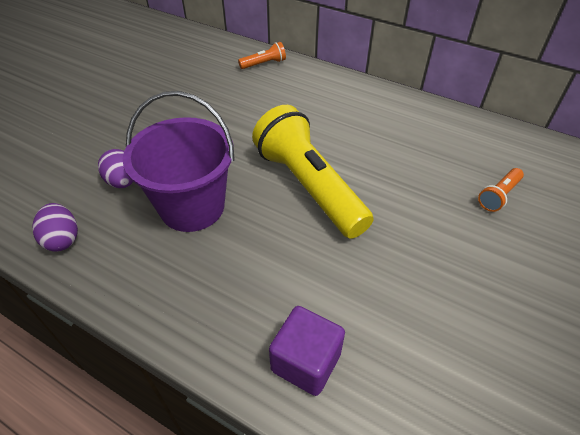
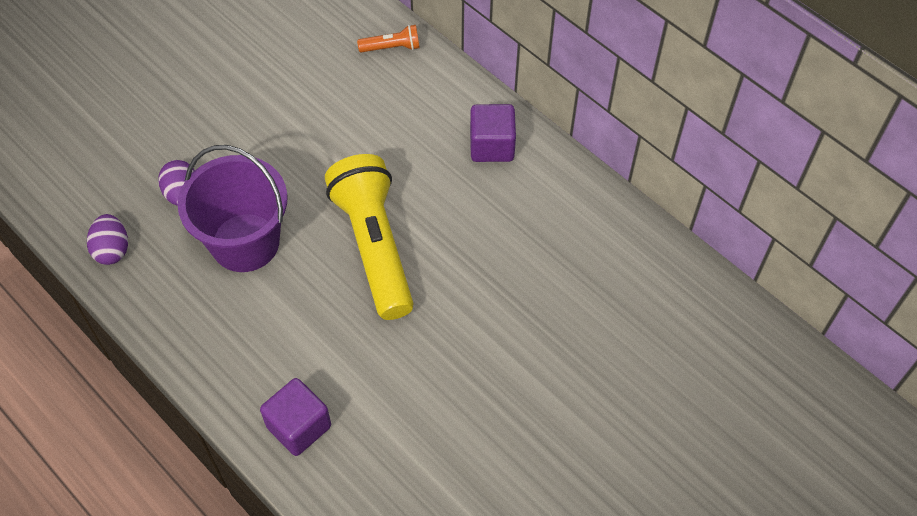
camera: 15 degrees right, 10 degrees up
(367, 105) = (492, 146): none -> purple cube
(498, 195) = (573, 307): orange flashlight -> none

